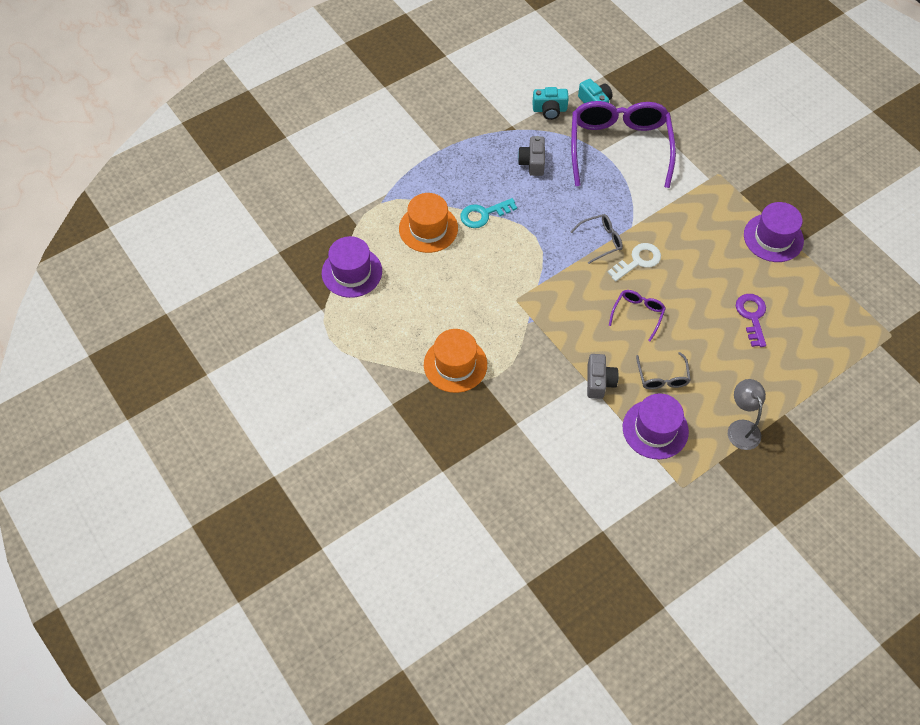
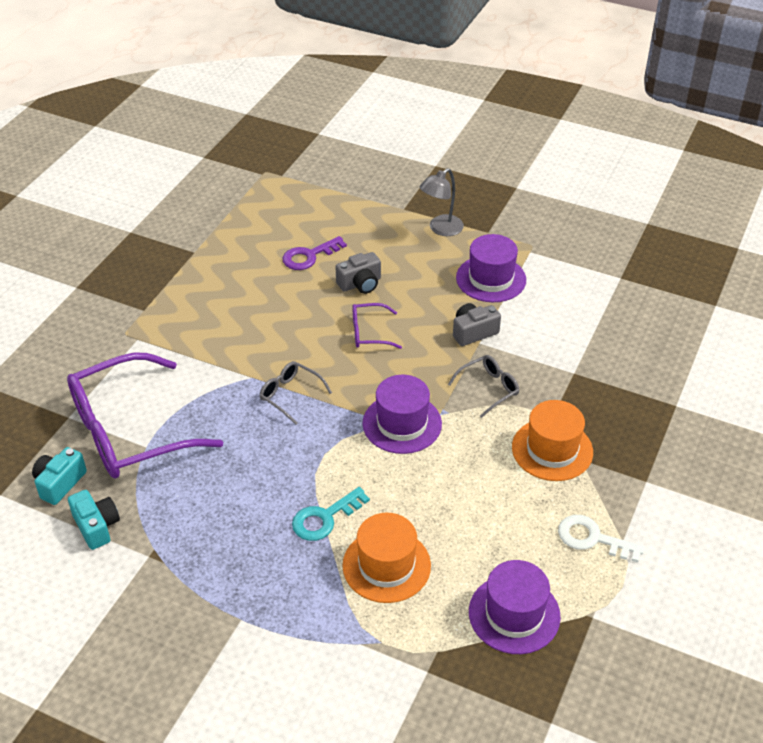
camera: 120 degrees left, 15 degrees down
(483, 214) = (324, 518): turquoise key -> turquoise key turned 105 degrees clockwise
(532, 162) = (205, 505): grey camera -> grey camera (360, 284)
(638, 261) = (298, 356): white key -> white key (592, 538)
(662, 377) = (430, 292): grey glasses -> grey glasses (489, 388)
(773, 238) = (195, 269): purple hat -> purple hat (402, 423)

